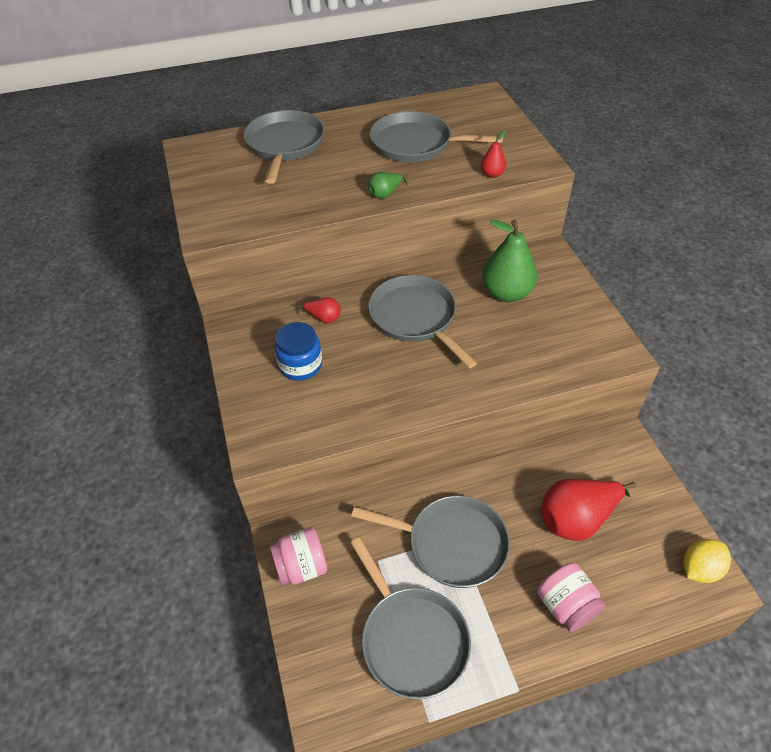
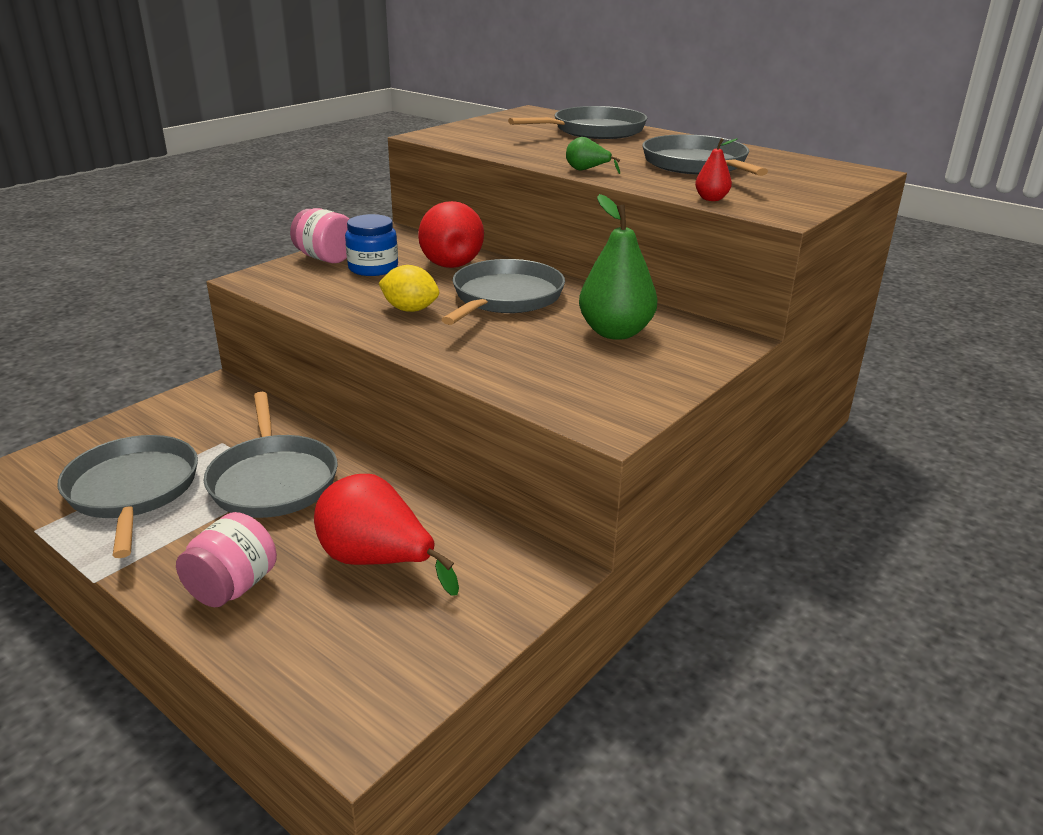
camera: 55 degrees right, 20 degrees down
(301, 566) = (189, 405): pink jar -> pink jar (325, 258)
(323, 318) = (448, 261): red pear -> red pear, size x2.12
(412, 639) = (132, 490): grey pan -> grey pan turned 135 degrees clockwise
(699, 569) = (372, 704): yellow lemon -> yellow lemon (410, 309)

